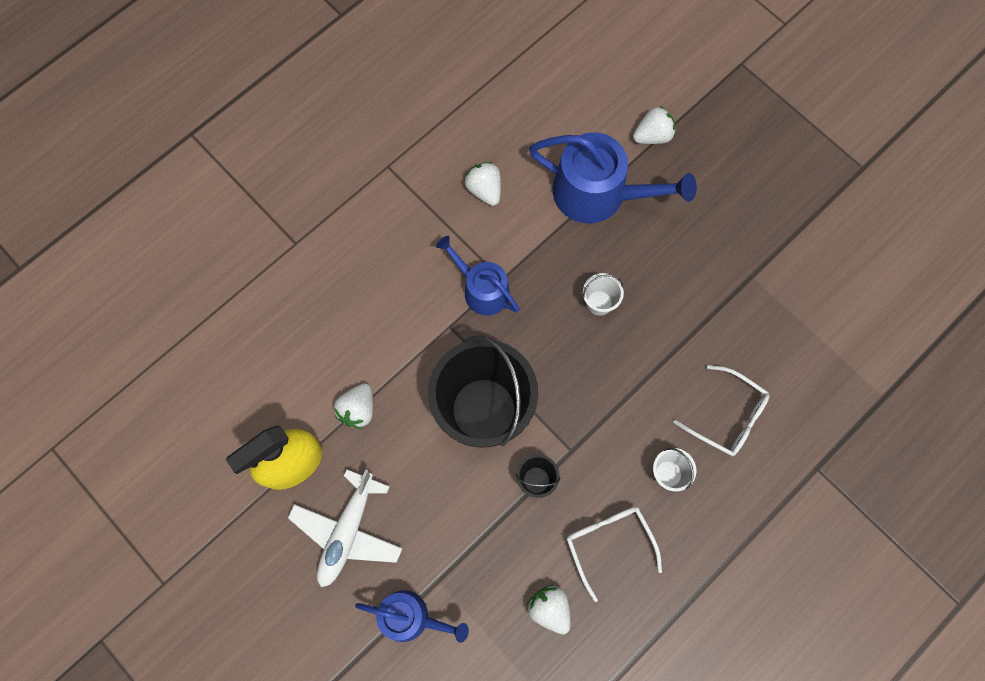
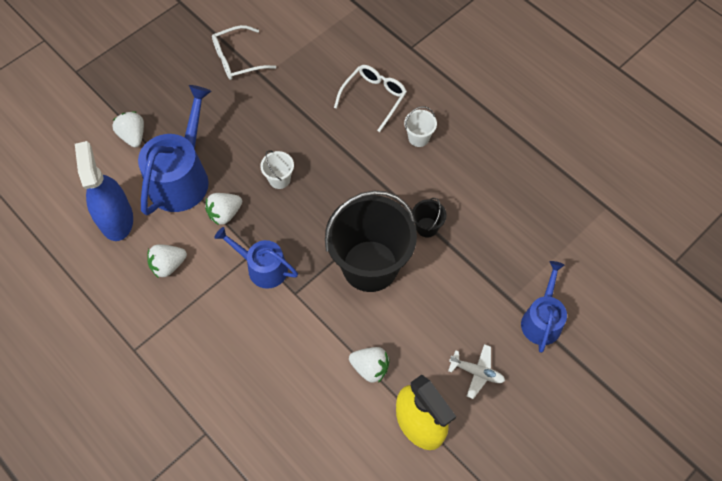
camera: 90 degrees left, 10 degrees down
(347, 532) = (477, 372): white plane -> white plane, size x0.57
(481, 289) = (262, 267): blue watering can -> blue watering can turned 75 degrees clockwise
(542, 130) = (116, 218): none -> blue spray bottle
(549, 609) = (525, 219): white strawberry -> white strawberry (225, 214)
(608, 544) = (473, 178): white glasses -> white glasses (237, 59)

